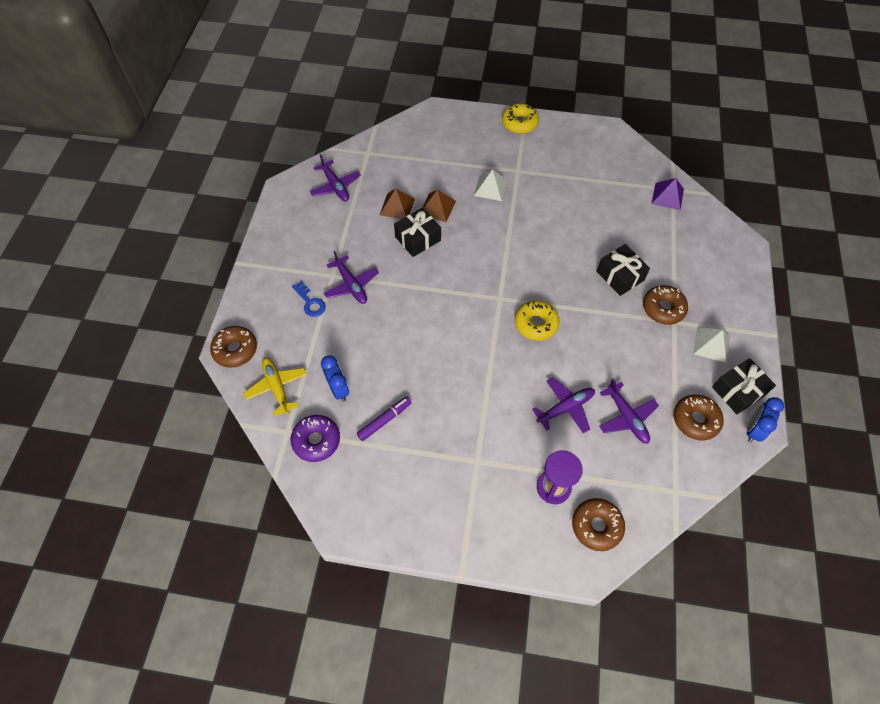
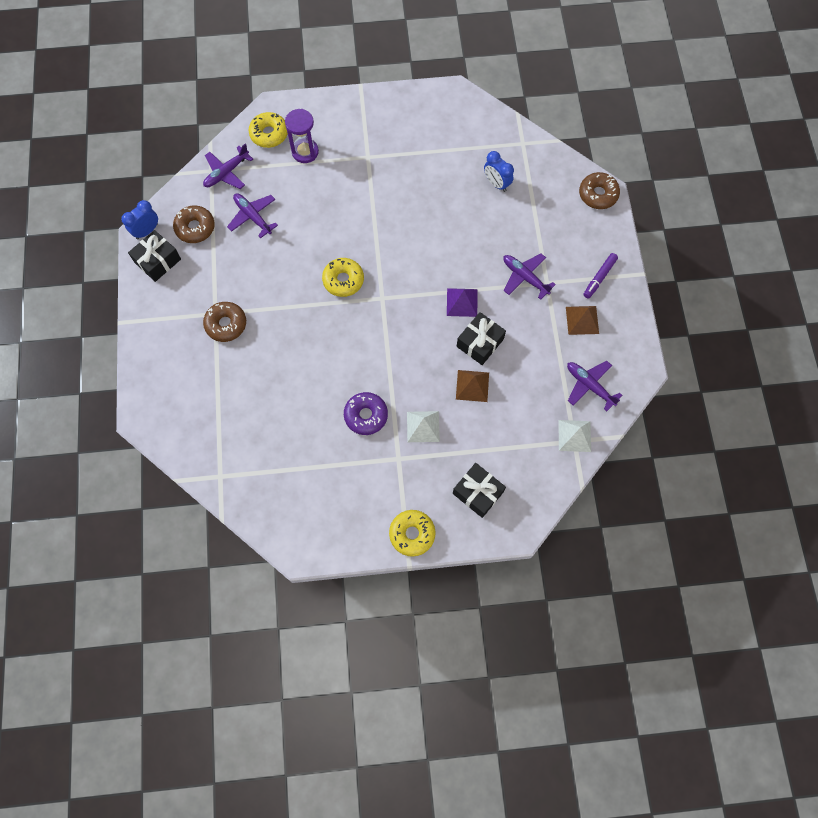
camera: 165 degrees right, 10 degrees up
(277, 387) = (547, 173): yellow plane -> none
(310, 302) = (555, 251): blue key -> none
(316, 441) = (497, 142): purple donut -> purple donut (366, 415)
(384, 420) = (449, 169): purple marker -> purple marker (599, 278)
(397, 206) = (514, 376): brown pyramid -> brown pyramid (582, 320)
(565, 408) = (305, 212): purple plane -> purple plane (226, 173)
(596, 526) = (269, 134): brown donut -> yellow donut
(620, 276) = (270, 350): black gift -> black gift (478, 492)
(667, 196) = (226, 464): purple pyramid -> purple pyramid (462, 302)
(711, 344) = (180, 299): white pyramid -> white pyramid (574, 436)
(753, 430) = (147, 231): blue clock -> blue clock turned 150 degrees counterclockwise

